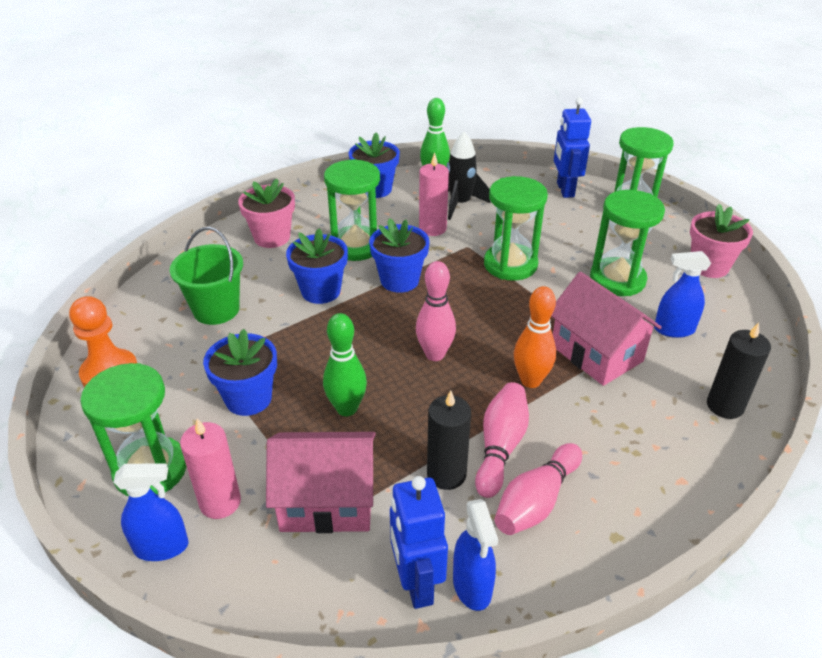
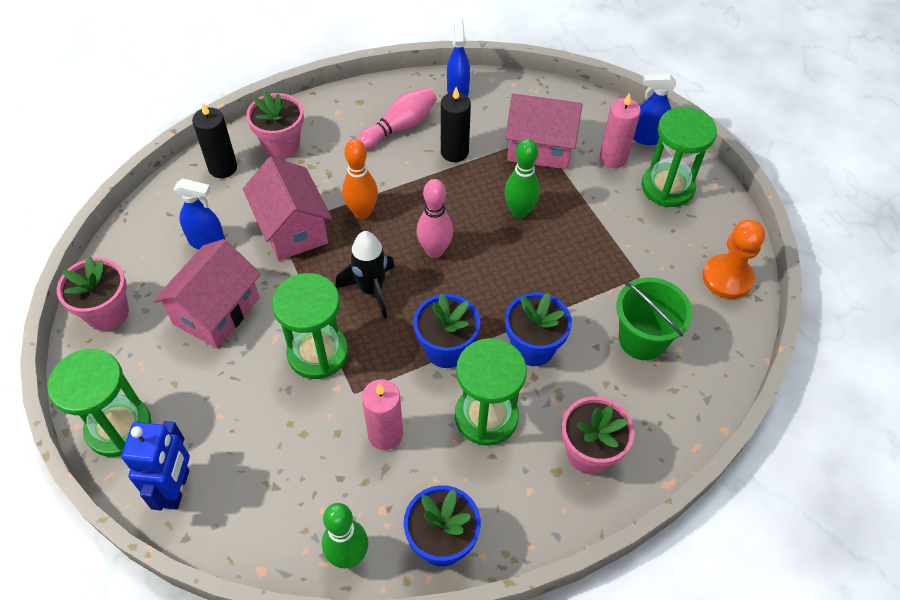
camera: 170 degrees left, 15 degrees up
(248, 398) = (600, 233): blue flower pot -> none
(416, 584) = (490, 96): blue robot -> none
(460, 204) = (333, 481): black rocket -> black rocket (371, 290)
(500, 447) = (409, 164): pink bowling pin -> none
(617, 279) = (216, 311): green hourglass -> pink house
(677, 446) = (282, 145): none -> pink flower pot

